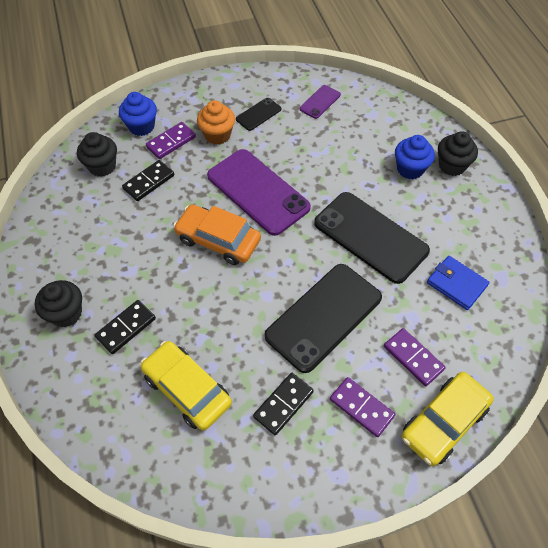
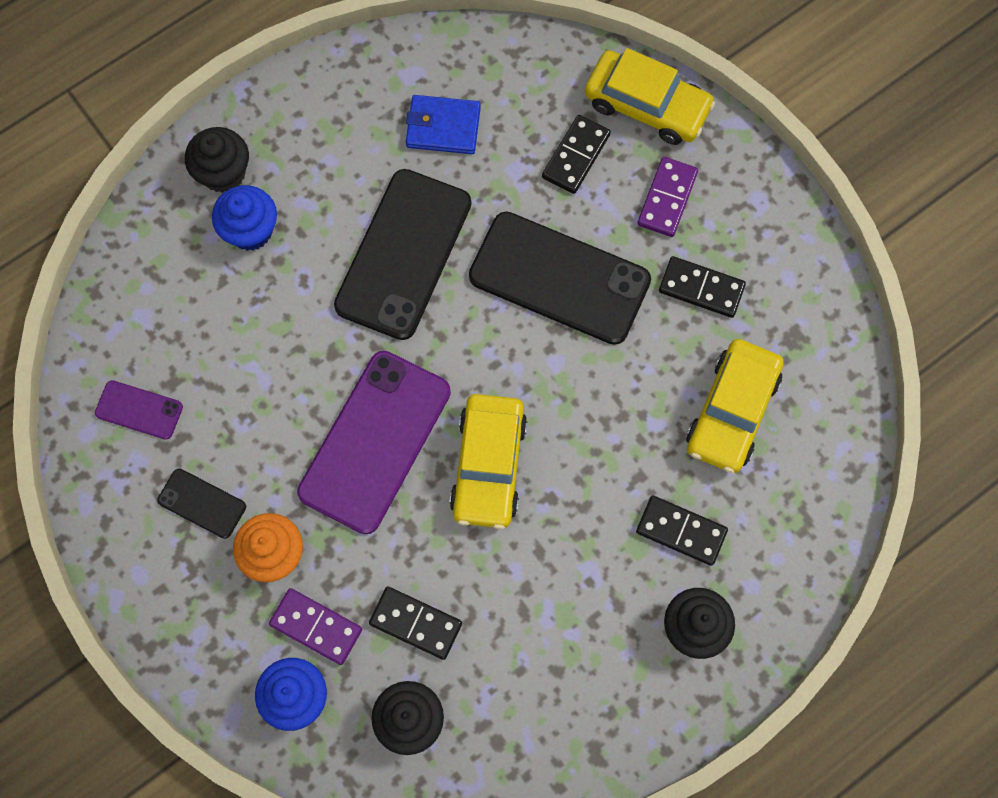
camera: 110 degrees left, 15 degrees up
(218, 240) = (488, 465): orange car -> yellow car
(413, 358) = (575, 156): purple domino -> black domino
(456, 284) = (443, 127): blue wallet -> blue wallet turned 75 degrees clockwise

